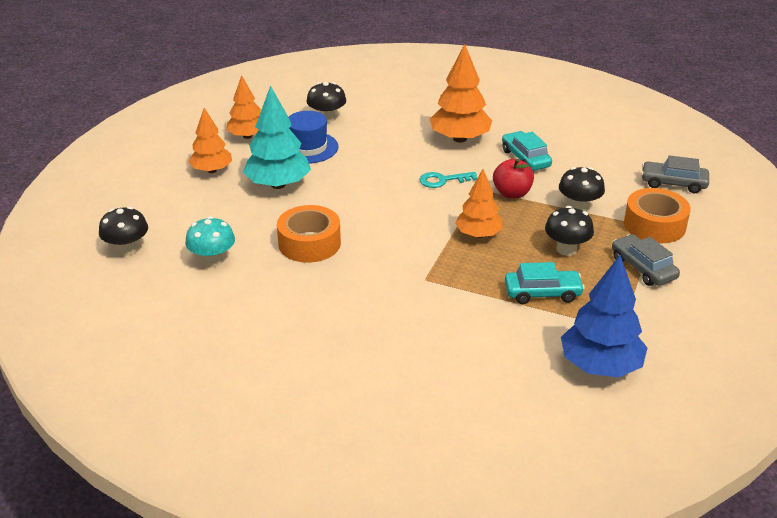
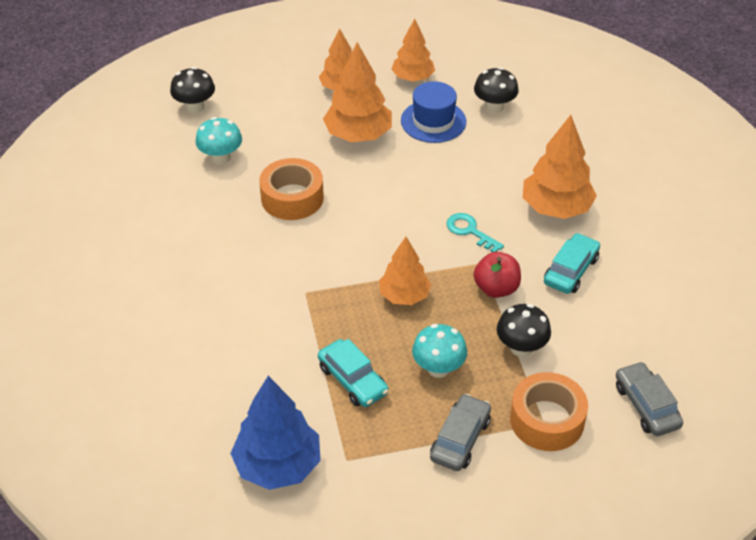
camera: 55 degrees right, 10 degrees up
(278, 184) = (358, 135): turquoise tree -> orange tree
(566, 249) = (438, 368): black mushroom -> turquoise mushroom

